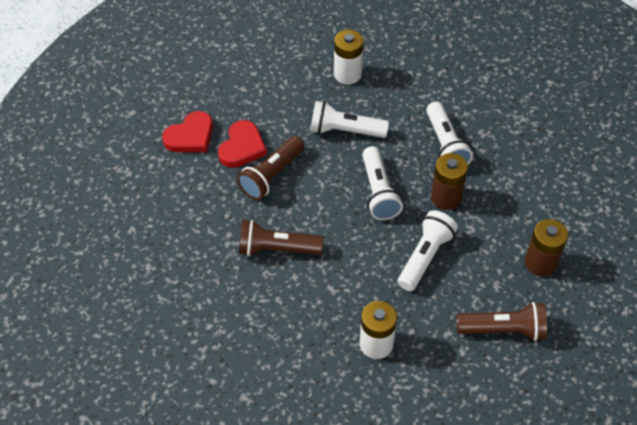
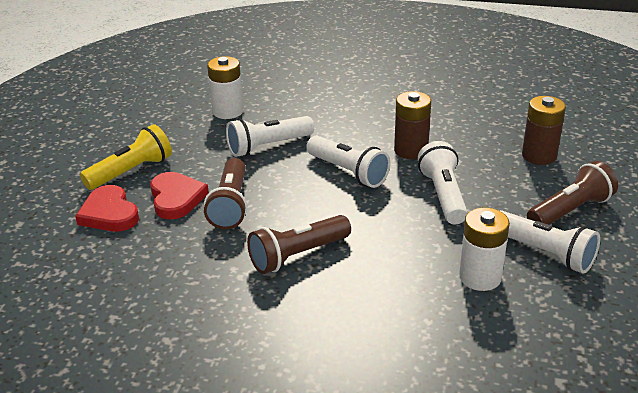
camera: 35 degrees left, 20 degrees down
(190, 136) = (109, 213): red heart -> red heart turned 135 degrees clockwise
(232, 102) = (131, 171): none -> yellow flashlight
(445, 145) = (368, 120): white flashlight -> white flashlight (544, 253)

